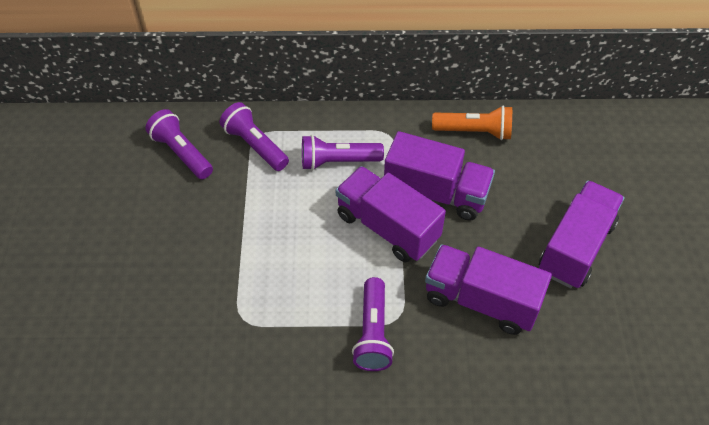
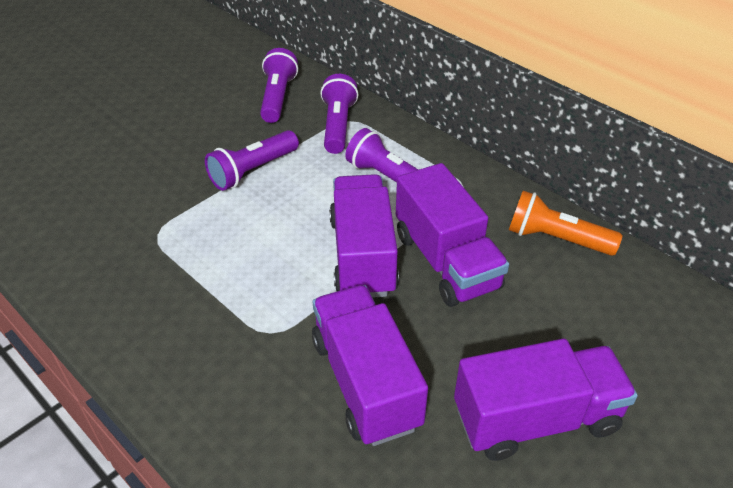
camera: 45 degrees right, 10 degrees down
(373, 333) = (233, 326): purple flashlight -> purple flashlight (252, 171)
(474, 132) = (555, 239): orange flashlight -> orange flashlight turned 150 degrees clockwise

